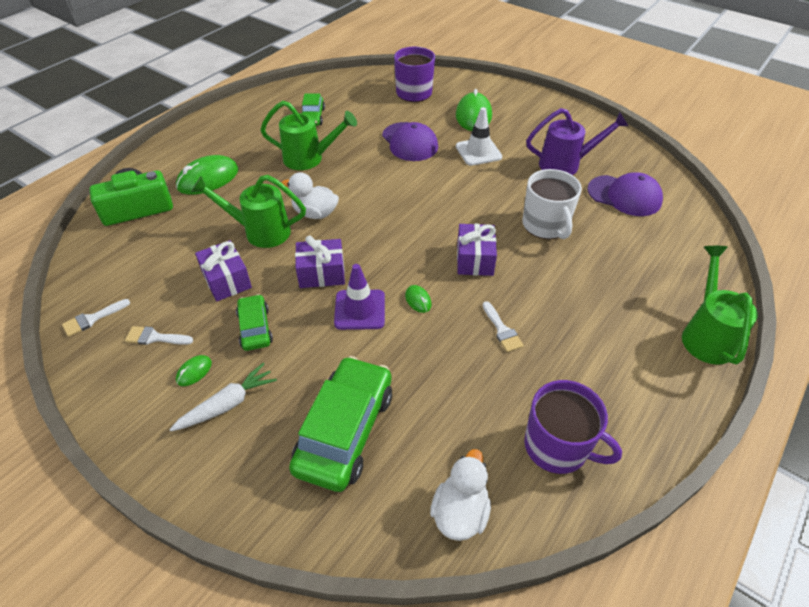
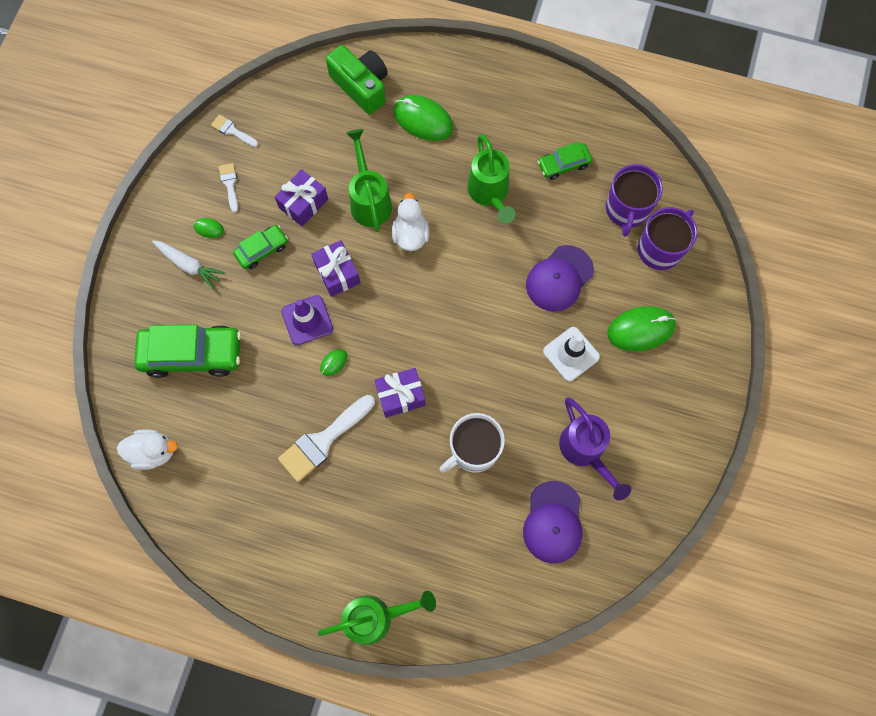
camera: 70 degrees right, 25 degrees up
(502, 330) = (323, 441): white brush -> white brush, size x1.94
(557, 446) = (223, 507): purple mug -> purple mug (627, 209)

